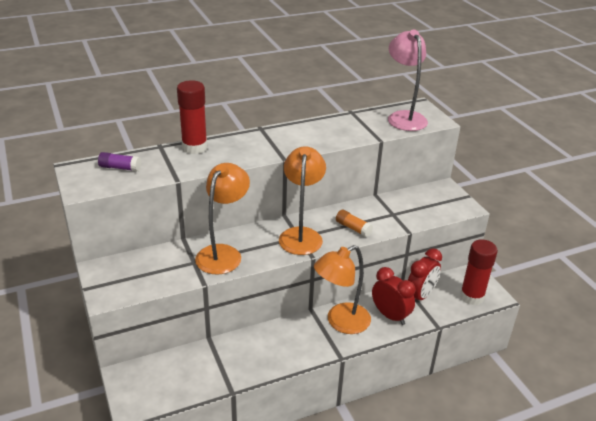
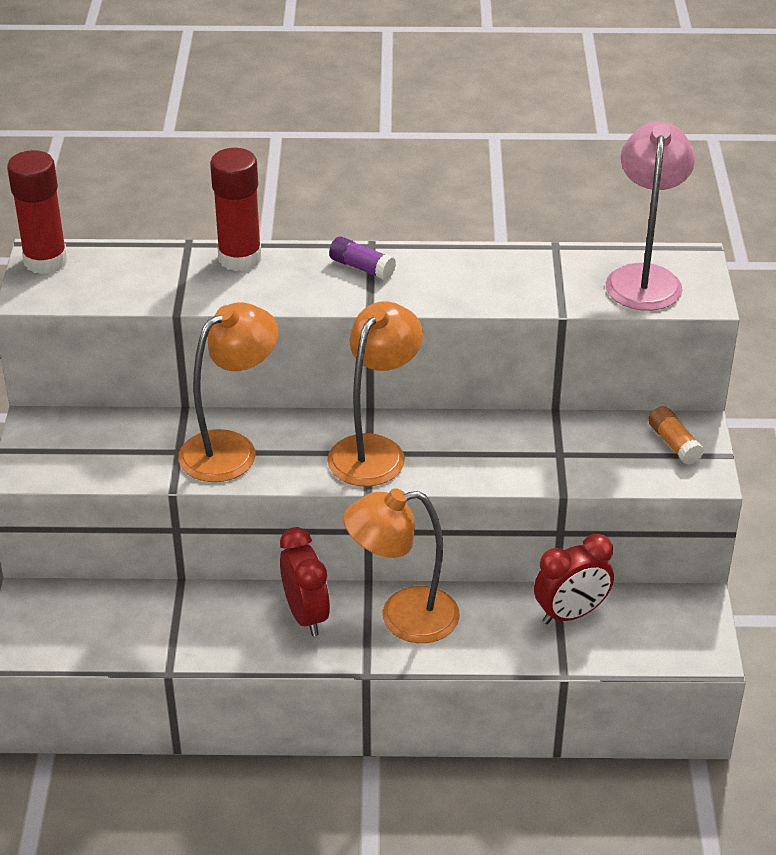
camera: 25 degrees right, 5 degrees up
(120, 168) = (105, 270): purple glue stick -> purple glue stick (361, 268)
(353, 228) = (470, 461): orange glue stick -> orange glue stick (674, 444)
(390, 315) = (494, 631): red clock -> red clock (306, 615)
(472, 296) = (664, 642): red glue stick -> red glue stick (45, 261)

